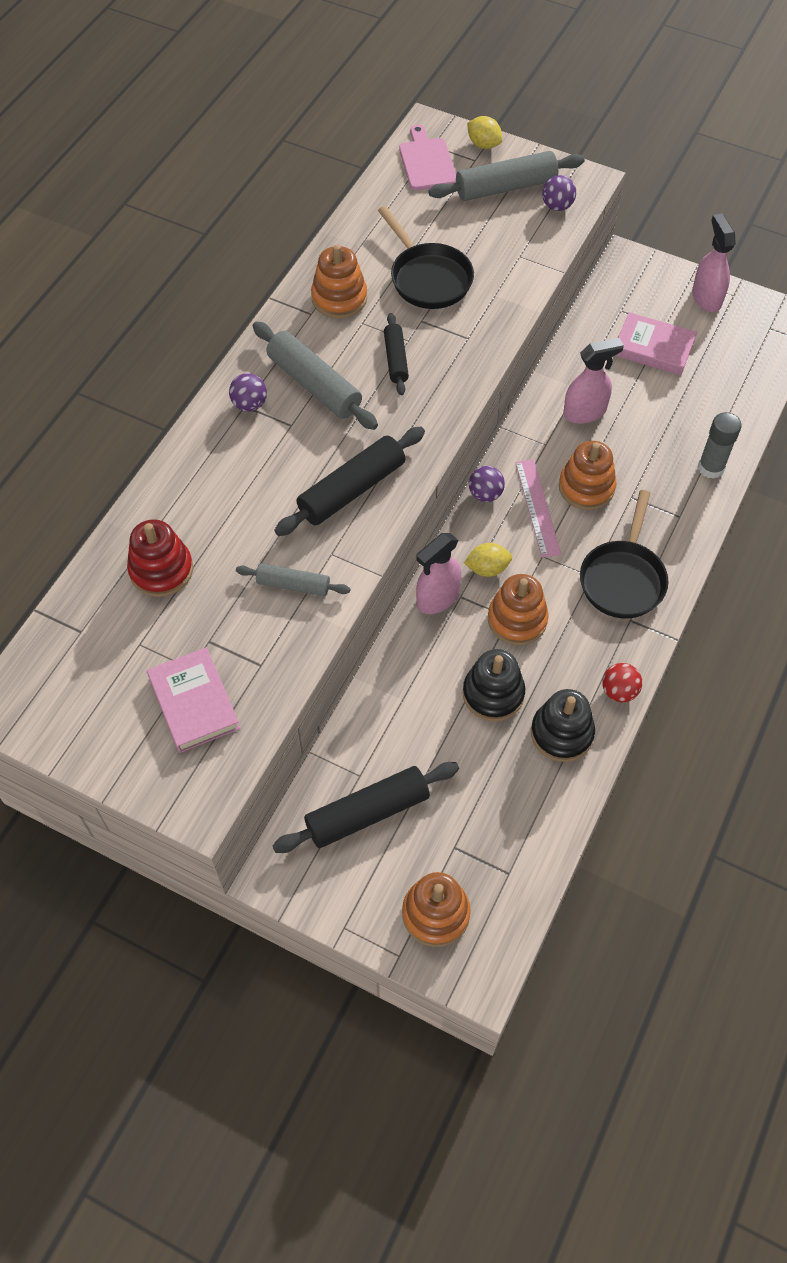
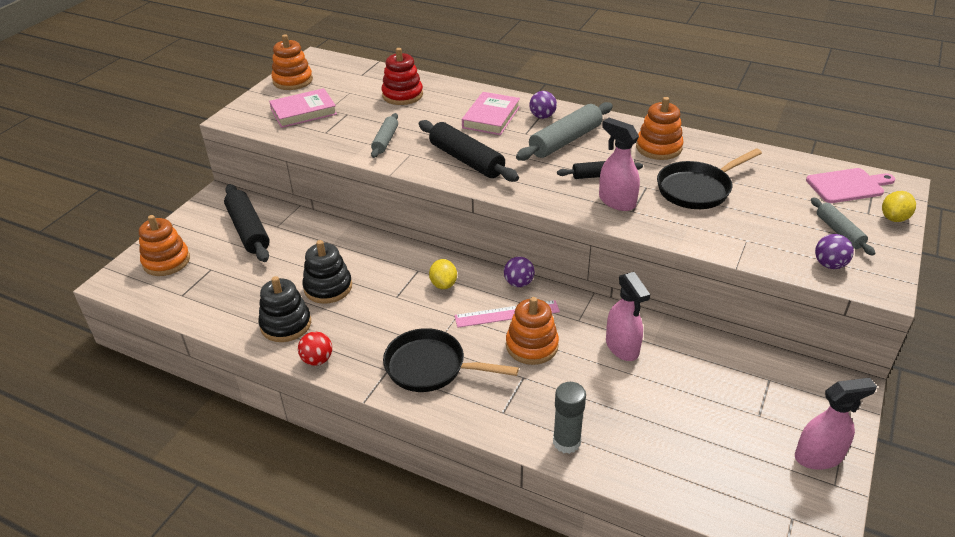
camera: 90 degrees right, 20 degrees down
(437, 598) = (417, 258): pink spray bottle -> pink spray bottle (616, 201)
(505, 187) = (839, 232): grey rolling pin -> grey rolling pin, size x0.59
(517, 619) = (393, 301): orange stacking toy -> orange stacking toy (292, 81)
(653, 348) = (723, 403): pink book -> pink book (491, 117)

